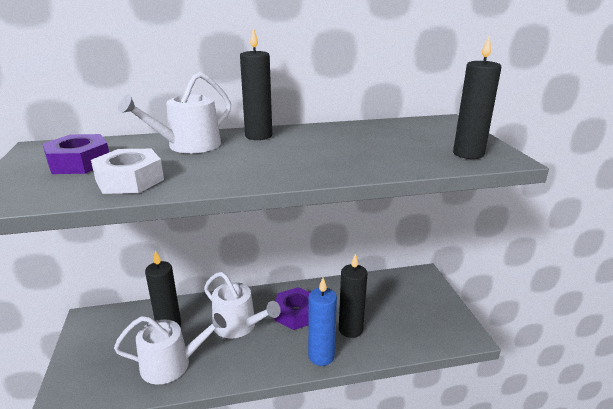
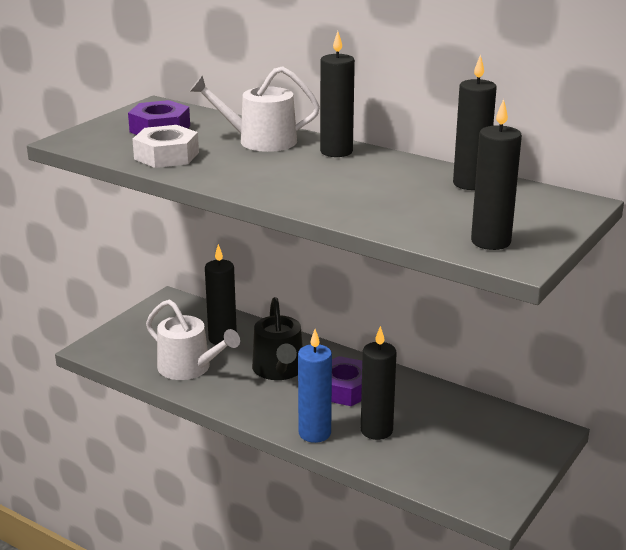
camera: 45 degrees right, 0 degrees up
(239, 325) = (279, 370): white watering can -> black watering can
(377, 128) = (470, 184): none -> black candle

